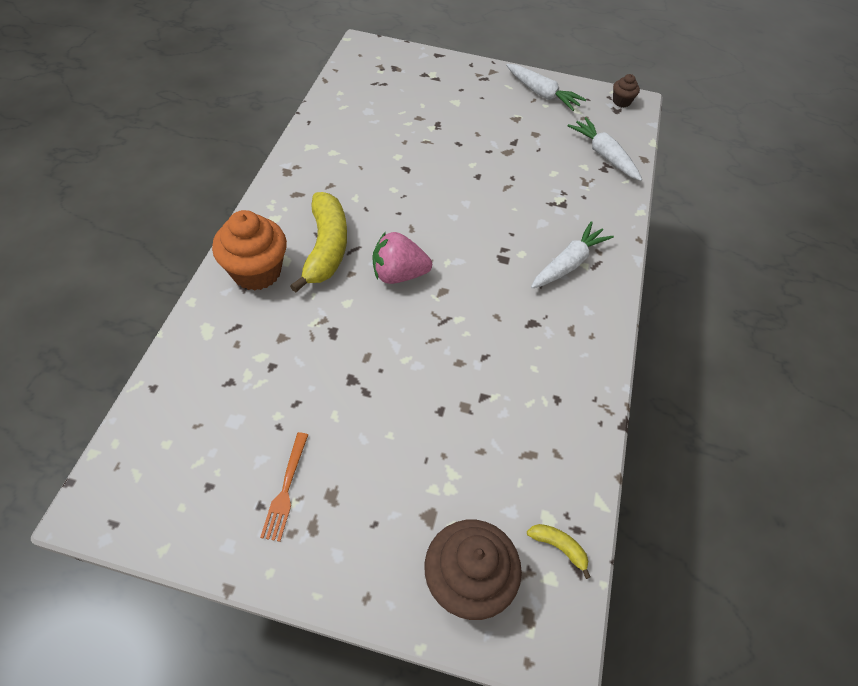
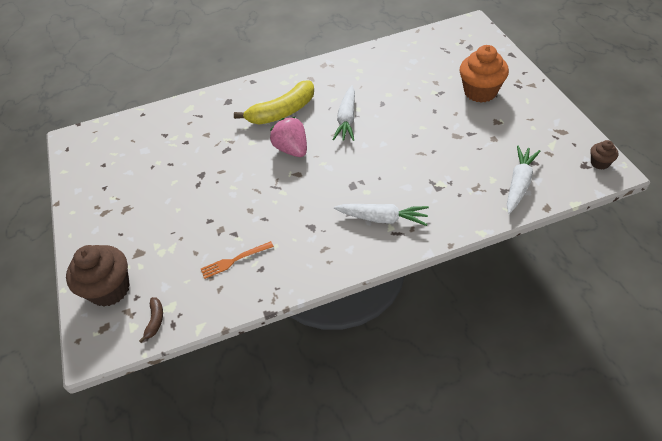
camera: 65 degrees right, 5 degrees down
(256, 272) = (241, 100): orange cupcake -> orange cupcake (480, 92)
(285, 490) = (118, 191): orange fork -> orange fork (234, 261)
(542, 94) = (543, 119): white carrot -> white carrot (347, 119)
(559, 547) = (155, 321): yellow banana -> brown banana

